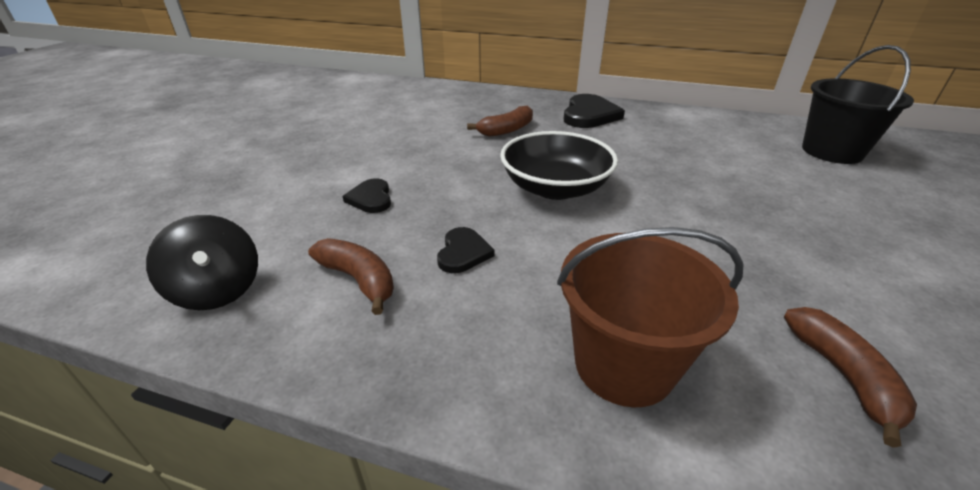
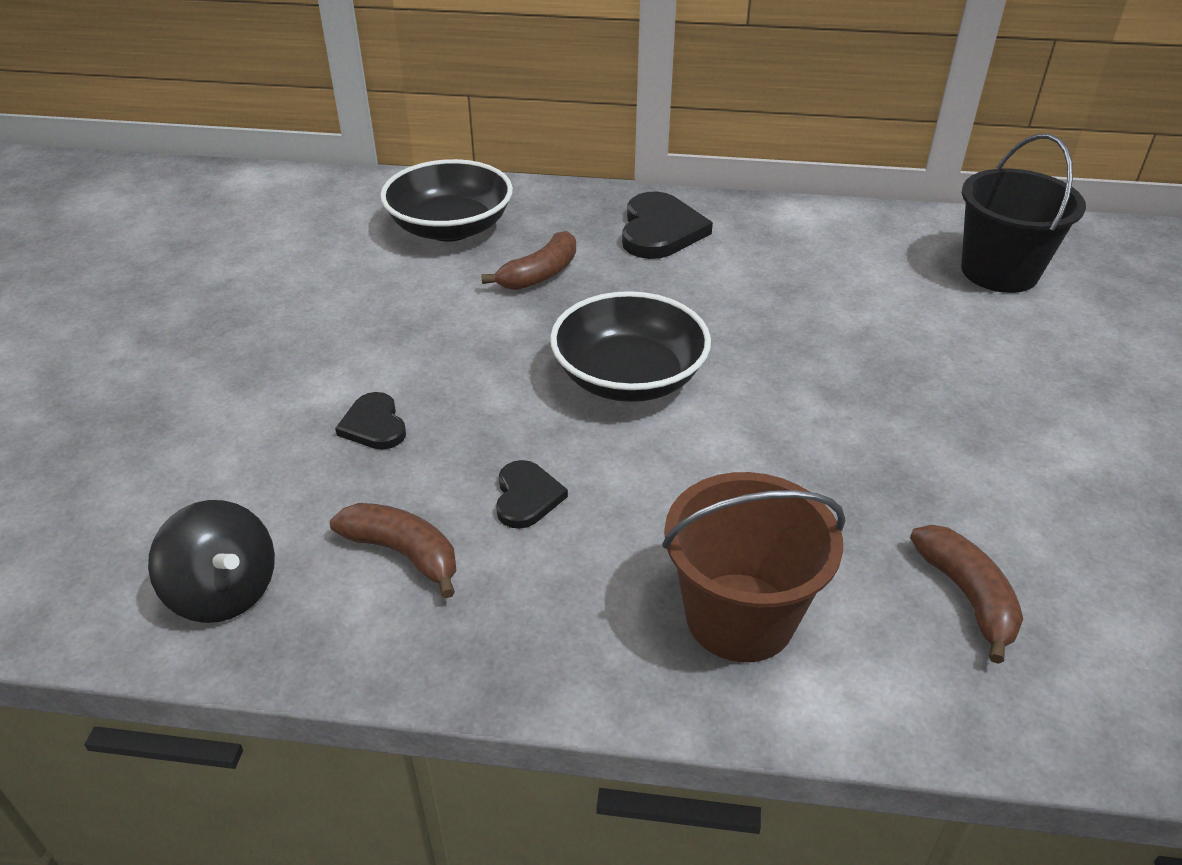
camera: 10 degrees left, 5 degrees up
(457, 105) = (450, 228): none -> black bowl

